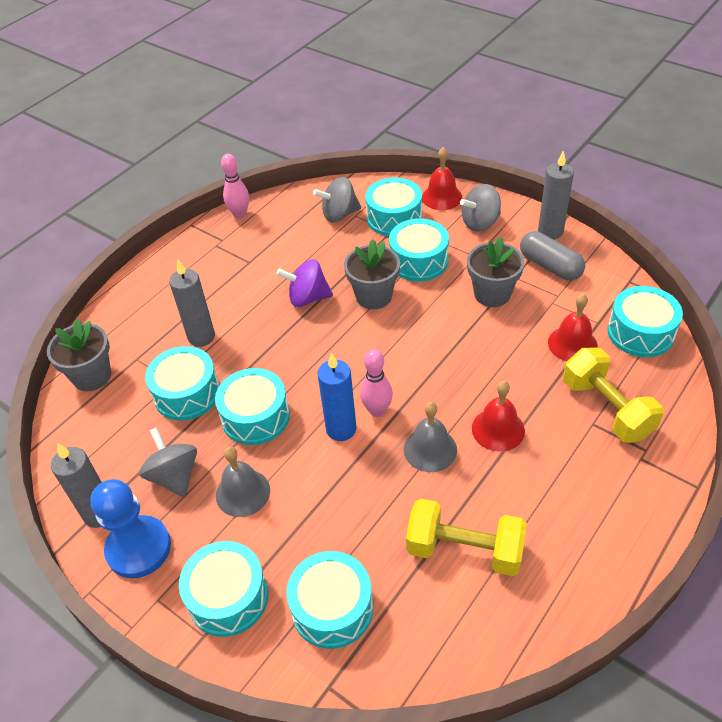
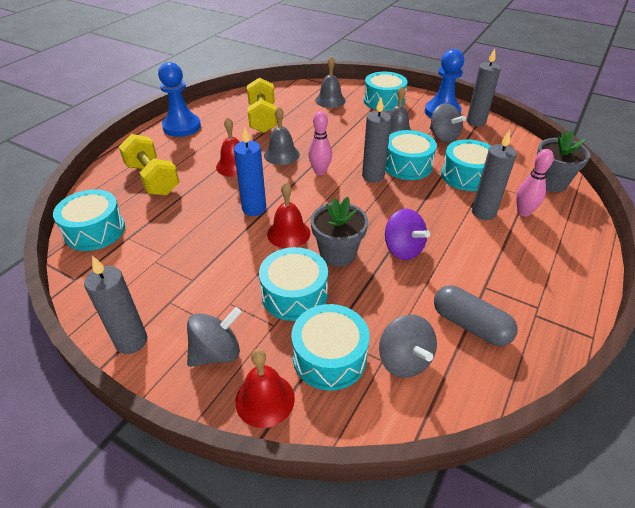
camera: 170 degrees right, 5 degrees down
(240, 214) = (540, 356): pink bowling pin -> pink bowling pin (523, 212)
(307, 298) = (403, 249): purple spinning top -> purple spinning top turned 60 degrees clockwise
(308, 399) = (373, 176): none -> grey candle
(332, 608) = (330, 100): turquoise drum -> grey bell
(339, 214) = (404, 360): grey spinning top -> grey spinning top turned 90 degrees clockwise
(341, 429) = (343, 161): blue candle -> blue candle (254, 209)
(464, 550) = (262, 119): yellow dumbbell -> yellow dumbbell turned 75 degrees clockwise
(492, 294) = (219, 260): grey flower pot -> none
(550, 266) = (150, 293): grey capsule -> grey capsule (470, 325)
(572, 344) = (159, 219): red bell -> red bell (288, 233)
(607, 534) = (182, 127): none -> blue pawn

